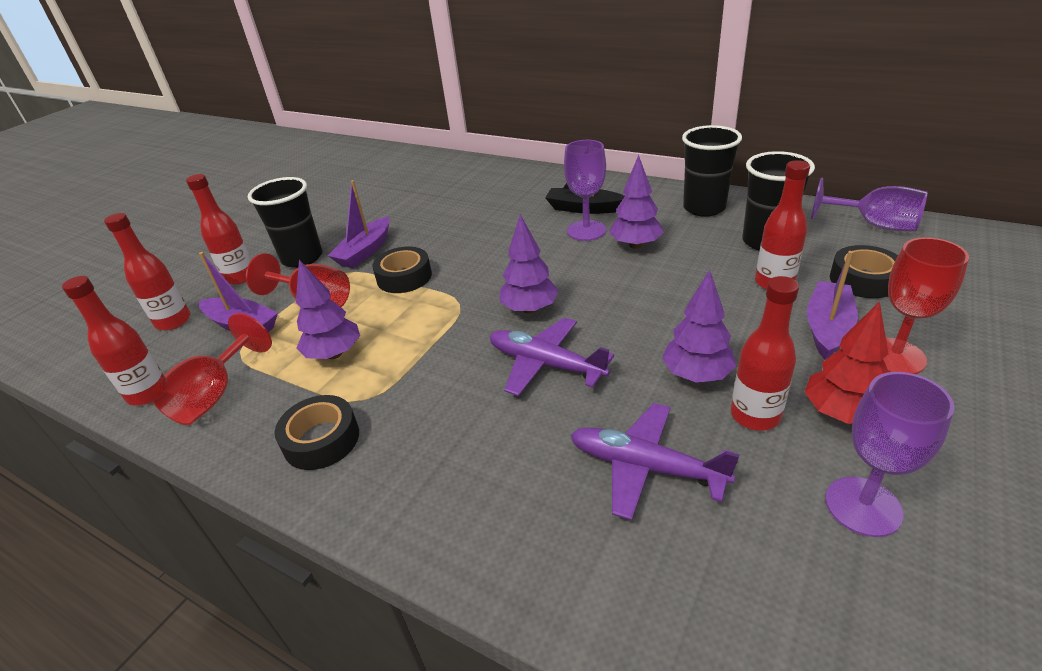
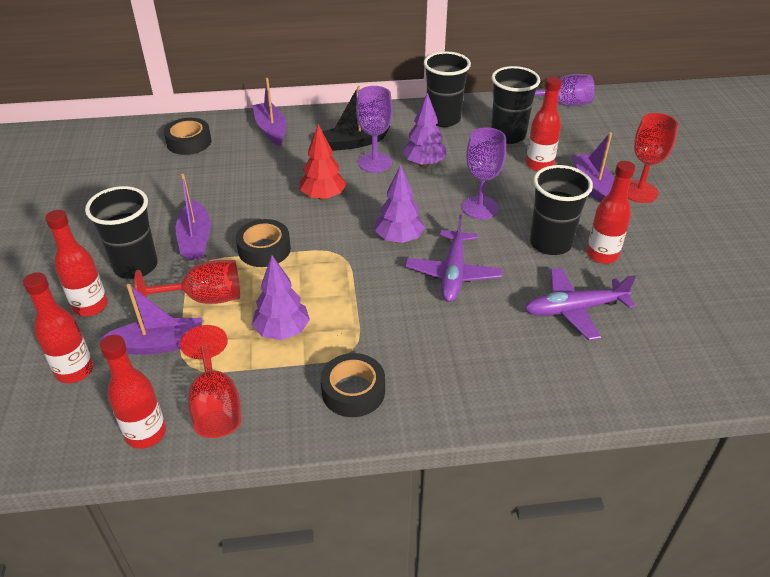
camera: 40 degrees left, 5 degrees up
(524, 180) = (271, 130): none -> purple boat
(546, 364) = (453, 273): purple plane -> purple plane turned 75 degrees counterclockwise
(696, 375) = (550, 243): purple tree -> black cup
(841, 413) = (641, 235): red tree -> red tree (323, 197)
(863, 280) = (586, 146): black tape -> black tape (189, 142)
(863, 506) = (688, 280): purple goblet -> purple goblet (480, 207)

